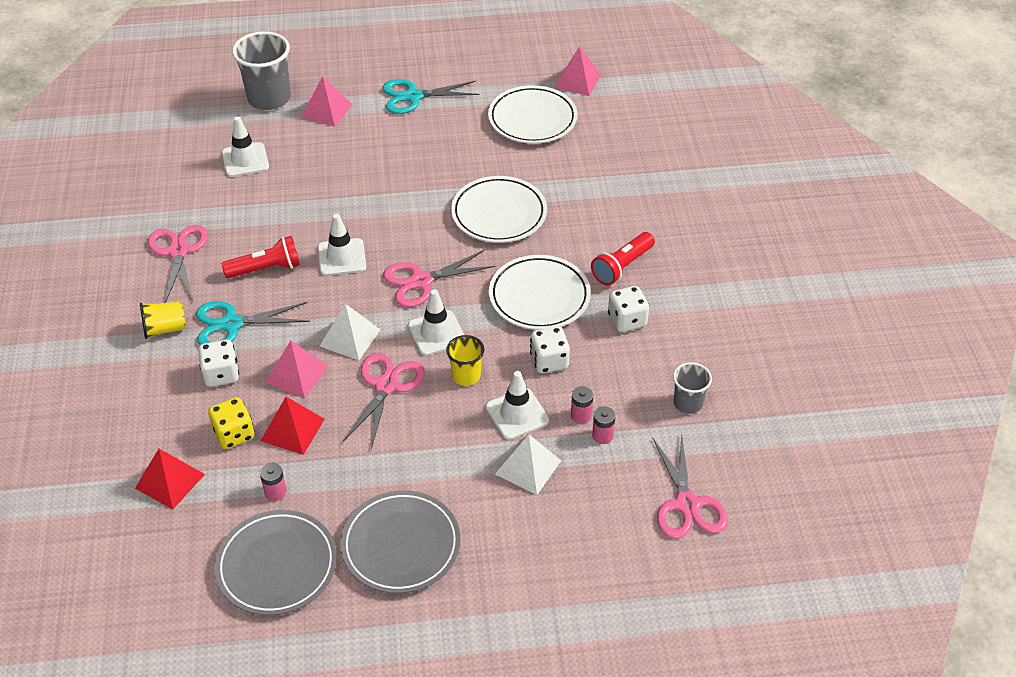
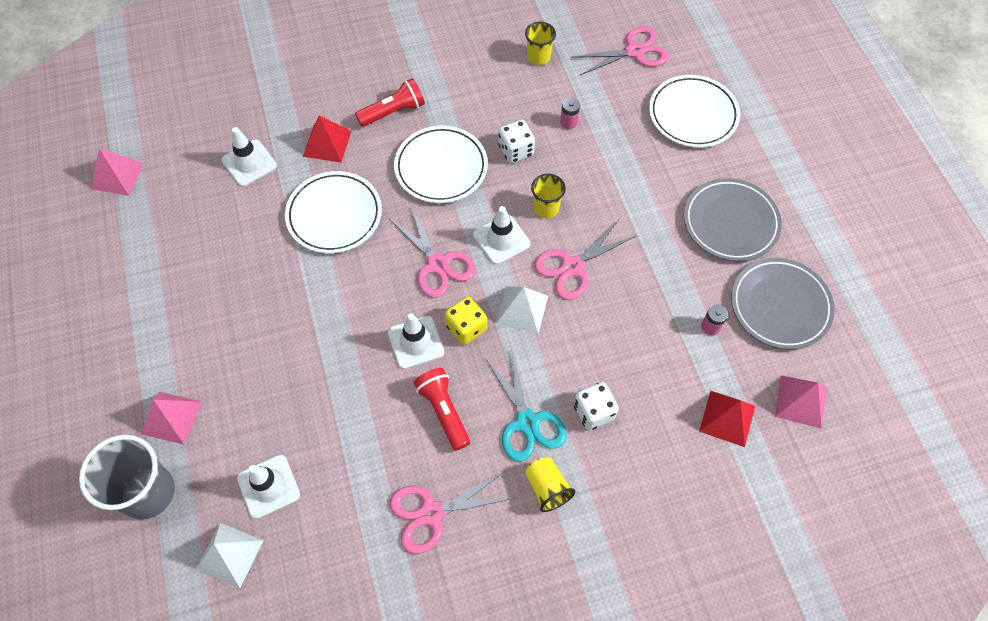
camera: 100 degrees left, 15 degrees up
(234, 434) = (660, 378): yellow dice -> yellow dice (466, 328)
(292, 429) = (641, 330): red pyramid -> red pyramid (327, 143)
(297, 374) = (576, 344): pink pyramid -> pink pyramid (800, 401)
(386, 386) = (572, 266): pink scissors -> pink scissors turned 45 degrees counterclockwise
(413, 96) = (144, 329): turquoise scissors -> none
(517, 414) = (578, 165): white traffic cone -> white traffic cone (249, 163)
(528, 467) = (630, 150): white pyramid -> white pyramid (229, 554)
(532, 119) = (184, 207): white plate -> white plate (693, 115)
(602, 435) = (585, 106): pink battery -> none
(622, 267) = (393, 112): red flashlight -> red flashlight turned 60 degrees counterclockwise
(627, 320) = (457, 102): white dice -> none
(688, 403) = (538, 57): grey cup -> yellow cup

